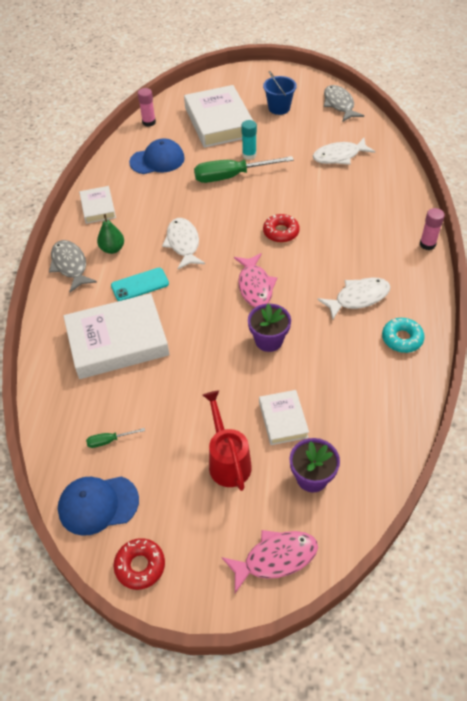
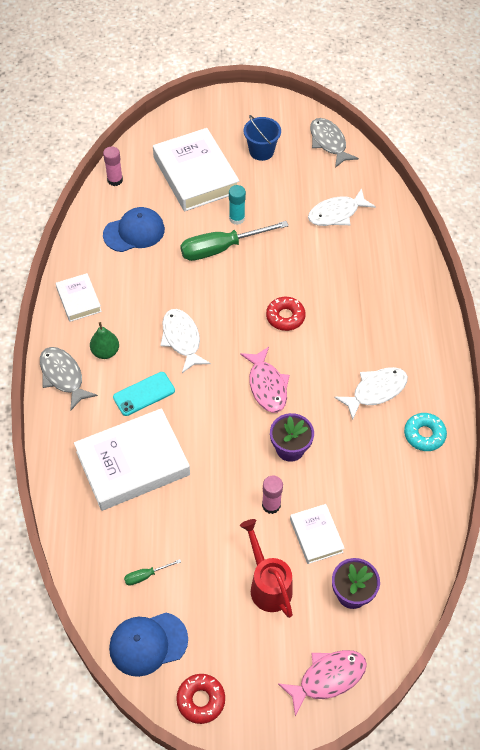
camera: 10 degrees left, 5 degrees up
(427, 244) = (441, 320): pink glue stick -> pink glue stick (271, 505)

